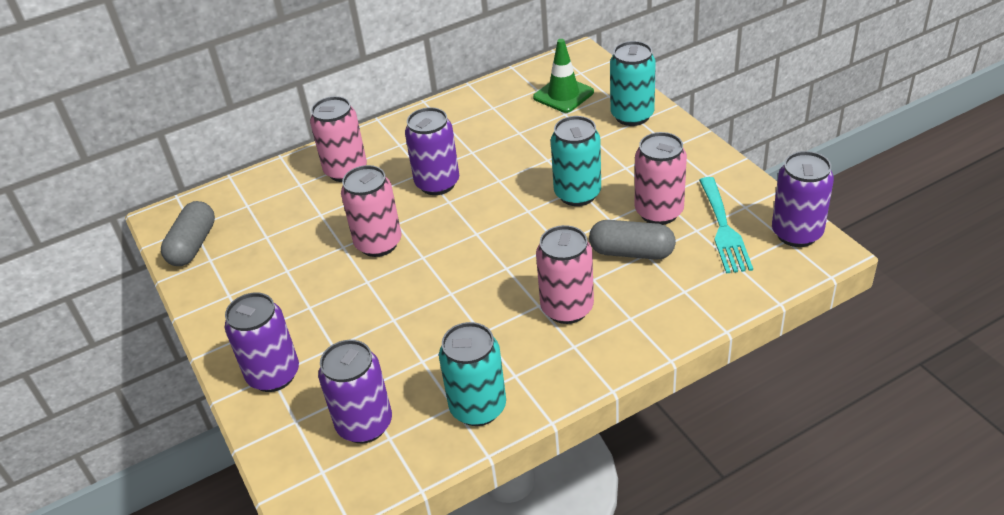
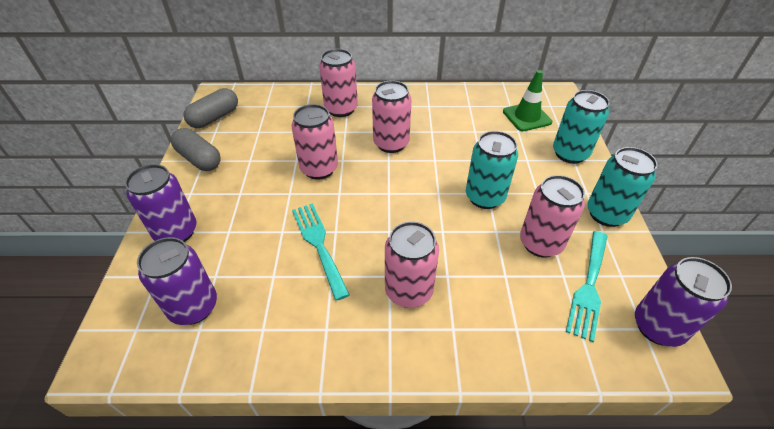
camera: 25 degrees right, 5 degrees up
(437, 183) = (391, 143): purple can -> pink can
(444, 312) = (318, 244): none -> turquoise fork
(478, 407) = (278, 342): turquoise can -> turquoise can (606, 214)
(631, 252) = (494, 268): grey capsule -> grey capsule (199, 159)

